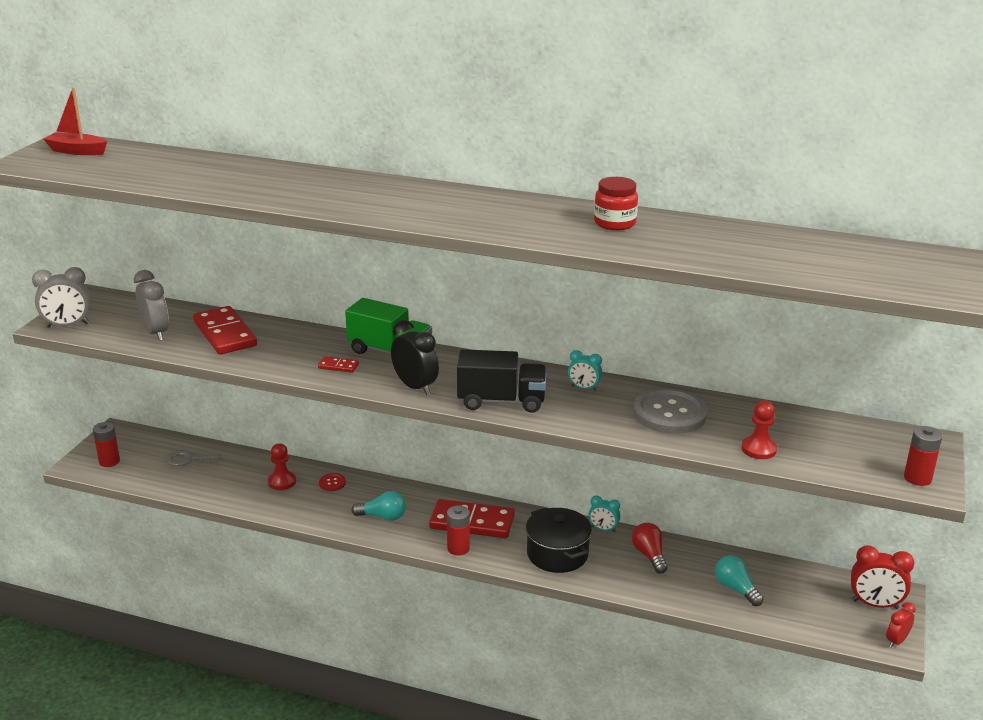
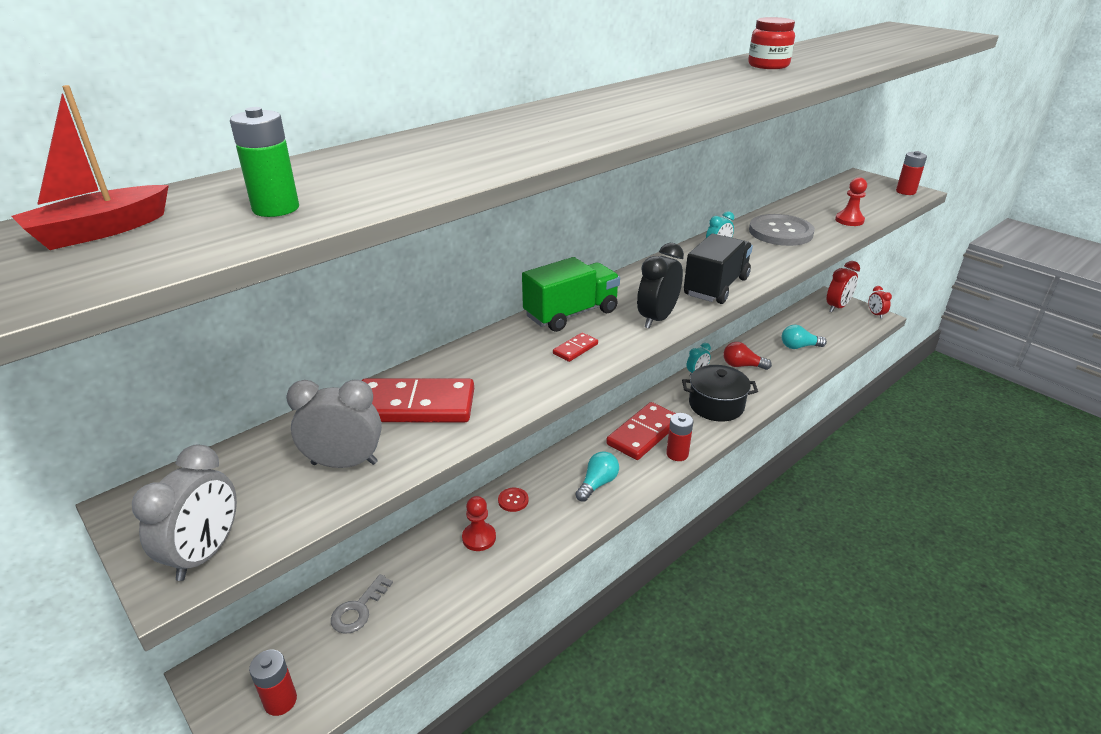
camera: 60 degrees left, 5 degrees up
(125, 169) = (276, 208): none -> green battery
(415, 387) = (657, 319): black clock -> black clock turned 45 degrees counterclockwise

